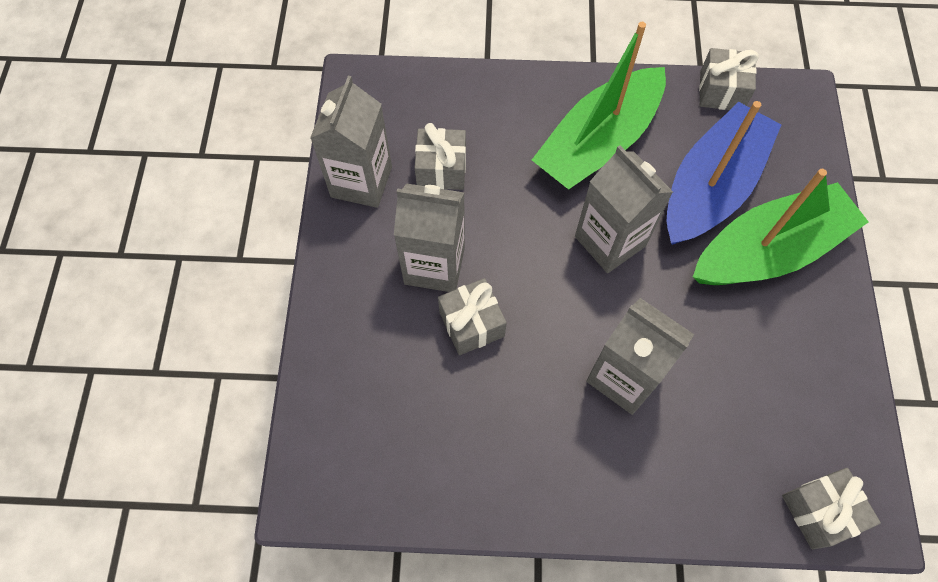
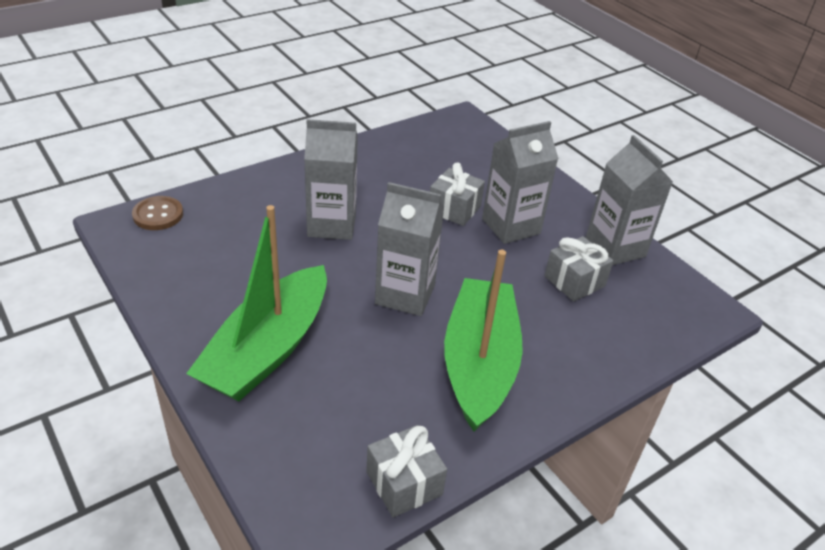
camera: 140 degrees right, 25 degrees down
(711, 186) = (351, 377): blue boat -> none
(819, 511) = (158, 215): grey gift -> brown button

